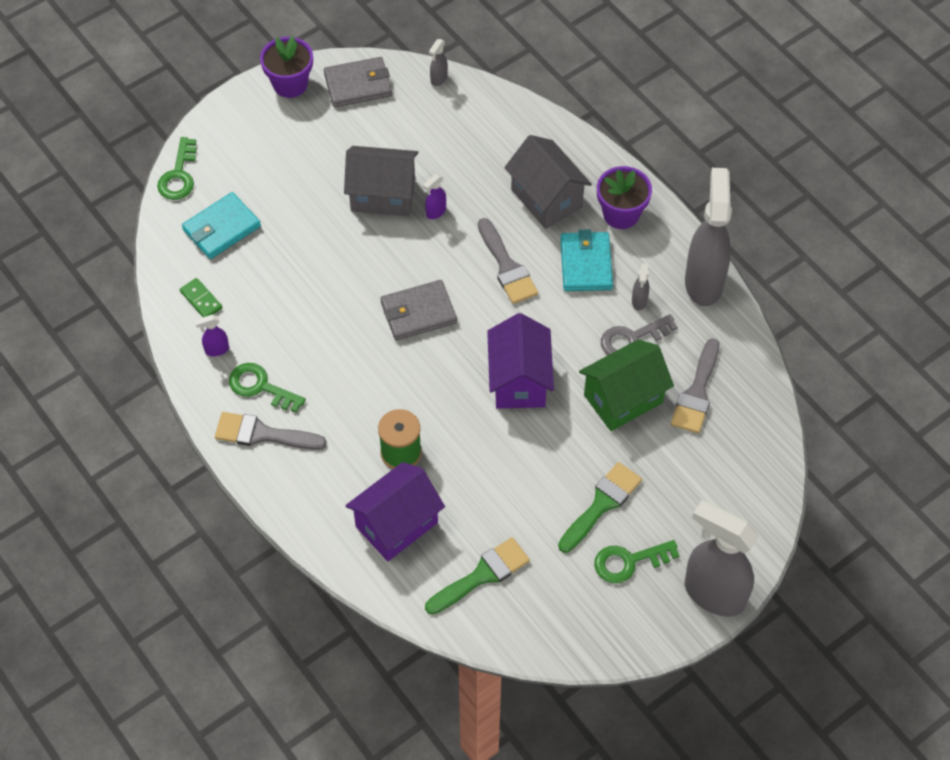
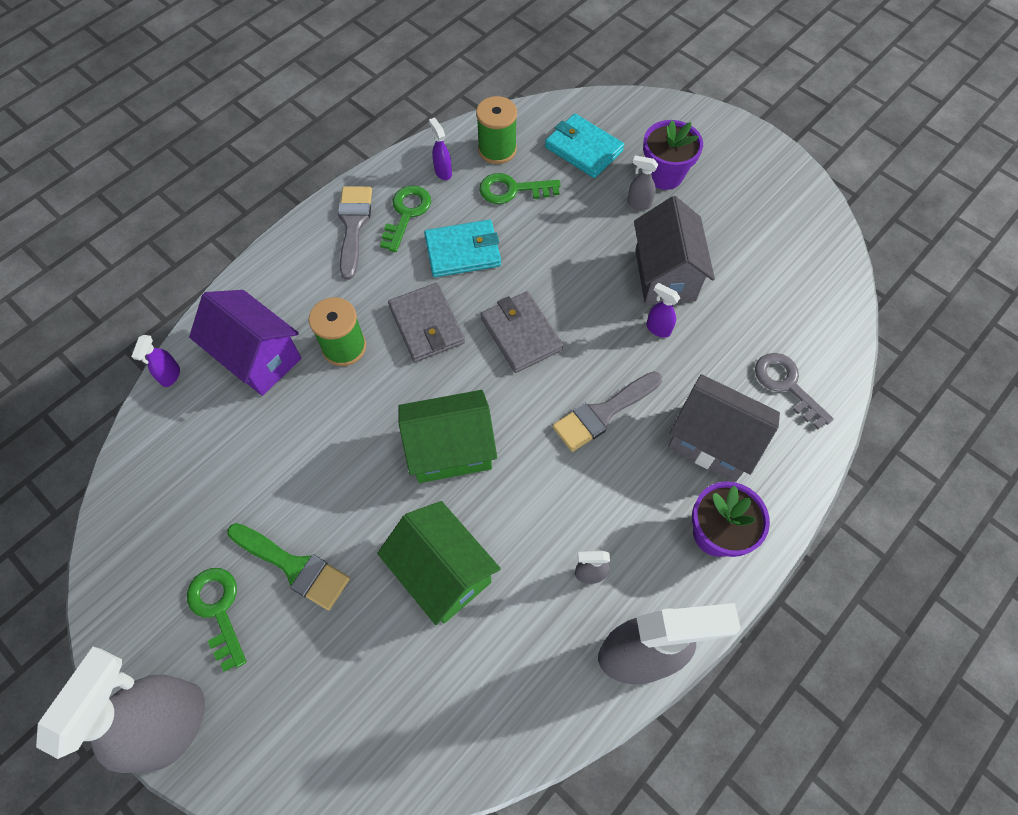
camera: 80 degrees right, 5 degrees up
(179, 175) = (635, 105): green key -> green key (512, 190)
(201, 300) = (497, 149): green domino -> green spool
(290, 84) = (780, 169): purple flower pot -> purple flower pot (664, 175)
(358, 85) = (803, 227): grey wallet -> grey wallet (426, 325)
(400, 600) = (170, 376): none -> purple spray bottle
(438, 79) = (843, 301): grey spray bottle -> grey spray bottle (638, 204)
(482, 575) = (199, 449): green brush -> none
(519, 380) = (450, 450): purple house -> green house
(546, 198) = (712, 442): grey house -> grey house turned 75 degrees clockwise
(586, 264) = (629, 501): turquoise wallet -> turquoise wallet (462, 251)
(632, 339) = (531, 572): grey key -> grey key (786, 385)
(697, 392) = (465, 667): grey brush -> none

